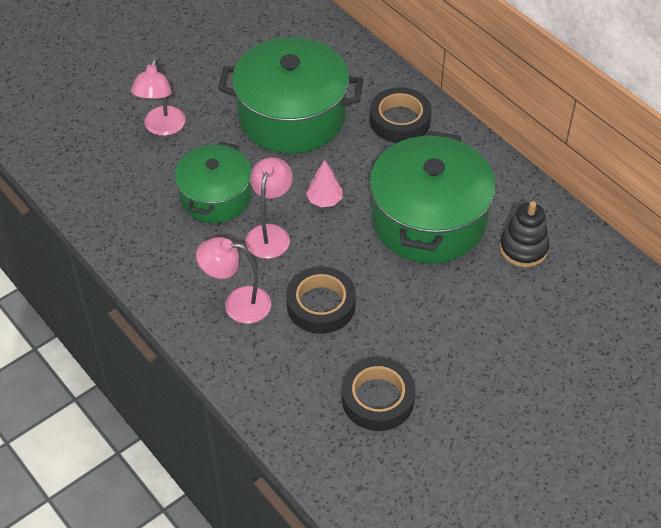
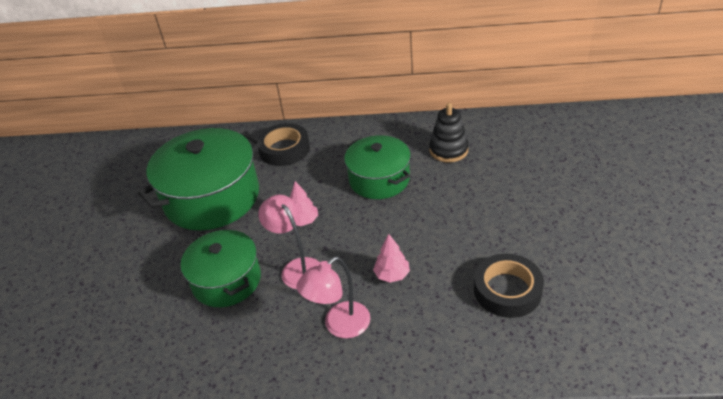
camera: 45 degrees left, 10 degrees down
(162, 128) = (124, 276): pink lamp -> none
(321, 305) = (392, 275): black tape -> pink tree
(428, 220) = (379, 179): green pot -> green pot, size x0.63

